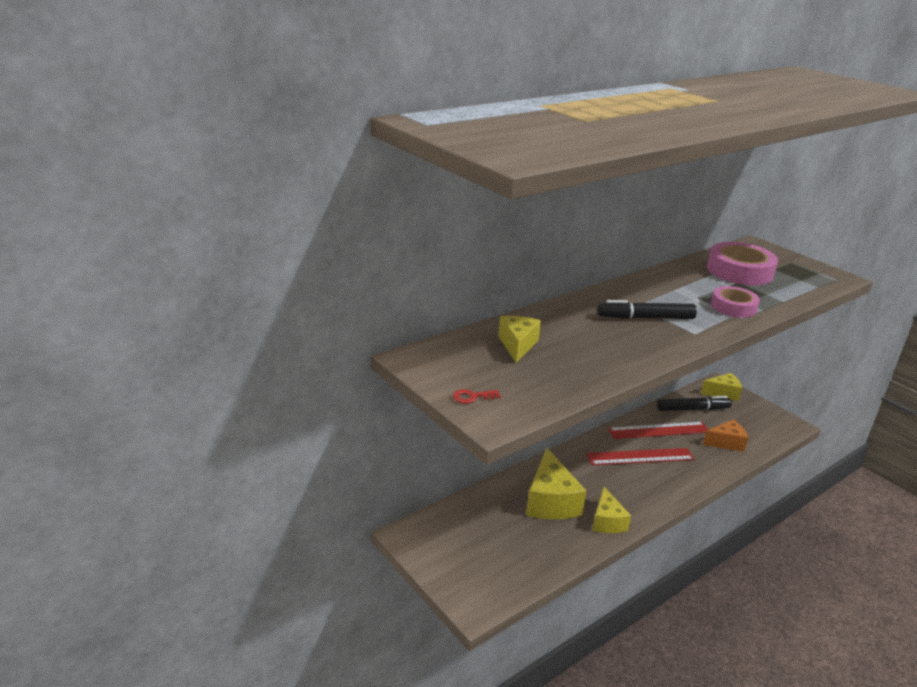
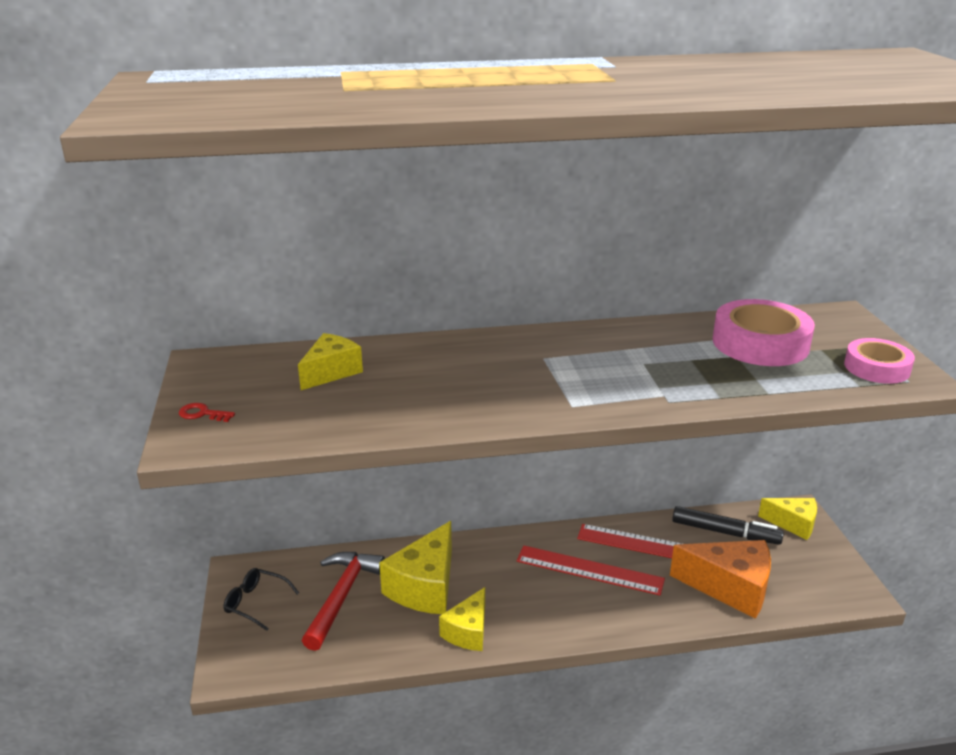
camera: 30 degrees right, 0 degrees up
(444, 553) = (255, 603): none -> black glasses
(501, 527) = (342, 596): none -> red hammer
(645, 318) = (533, 374): black marker -> none
(726, 443) = (730, 588): orange cheese -> orange cheese, size x1.61
(733, 307) = (679, 385): pink tape -> pink tape (876, 368)

